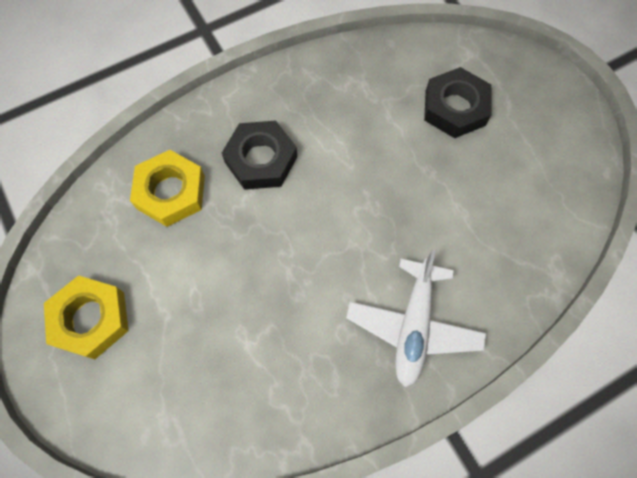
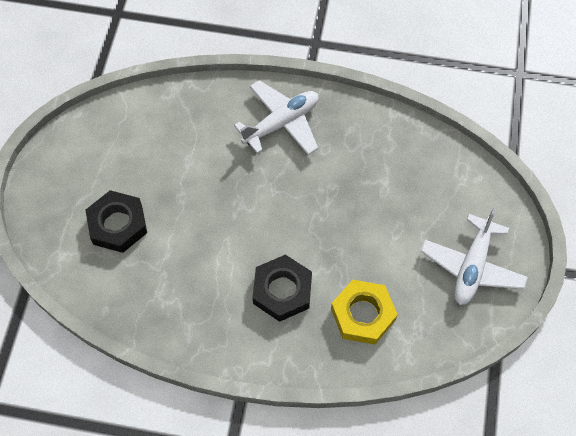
camera: 140 degrees left, 5 degrees down
(91, 319) = (472, 266): yellow nut -> white plane

